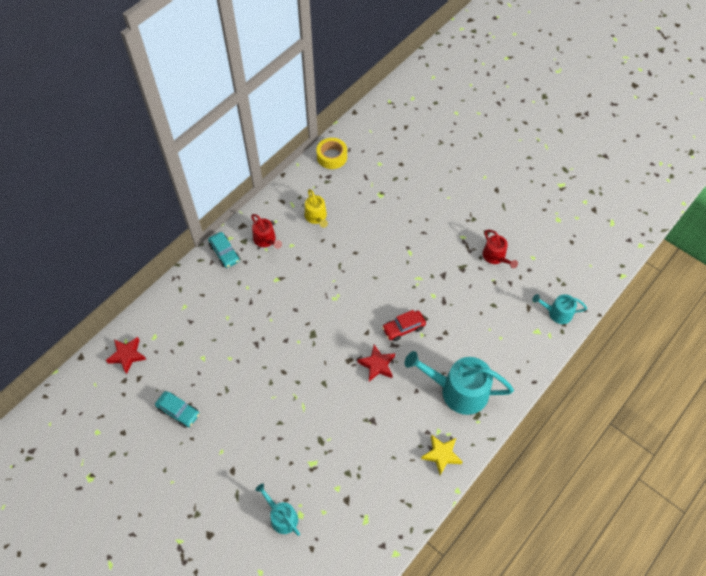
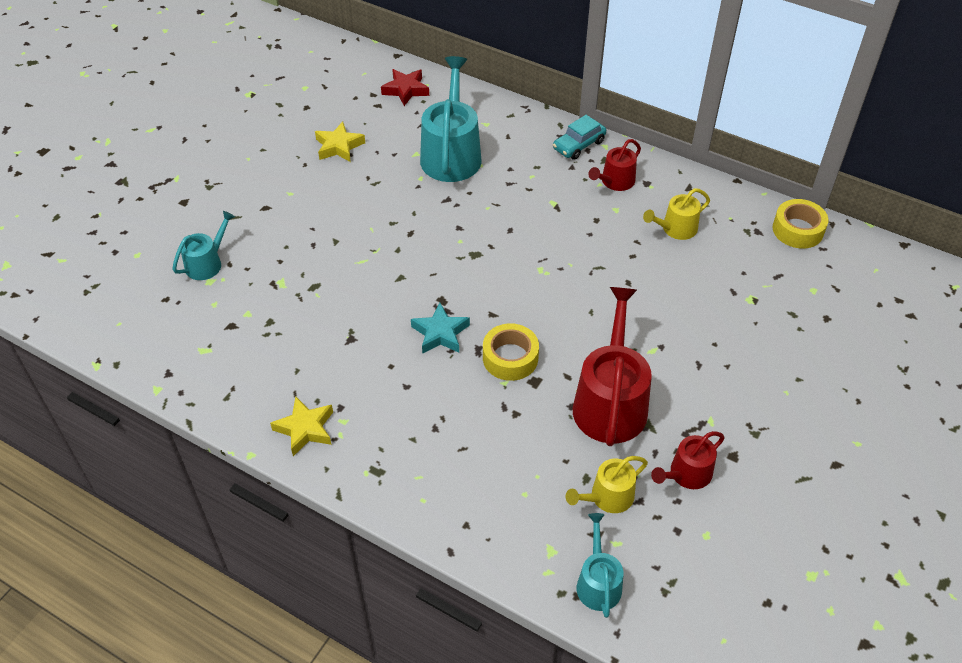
camera: 80 degrees right, 10 degrees down
(178, 411) = (339, 146): turquoise car -> yellow star
(377, 365) = (440, 333): red star -> turquoise star
(403, 328) = (510, 358): red car -> yellow tape
(444, 282) = (610, 402): none -> red watering can
(458, 390) = (415, 441): turquoise watering can -> turquoise watering can (451, 154)
(506, 297) = (607, 497): none -> yellow watering can

